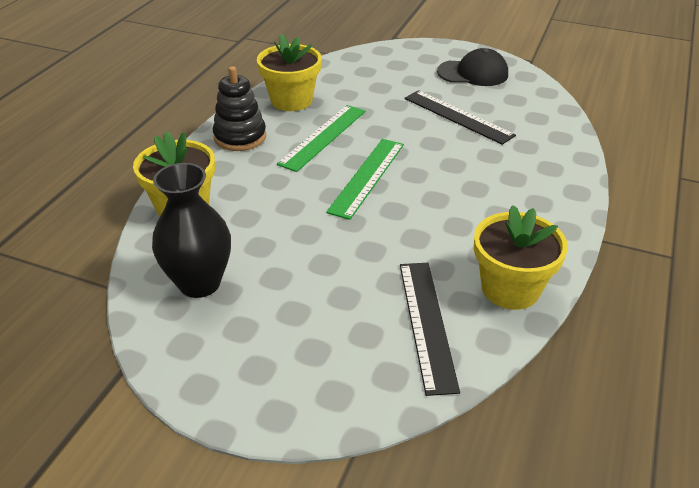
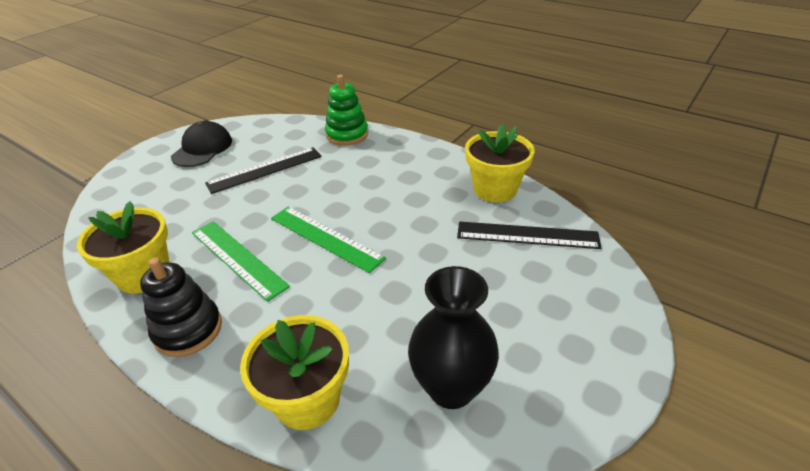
camera: 75 degrees left, 0 degrees up
(559, 152) = (347, 135): none -> green stacking toy

